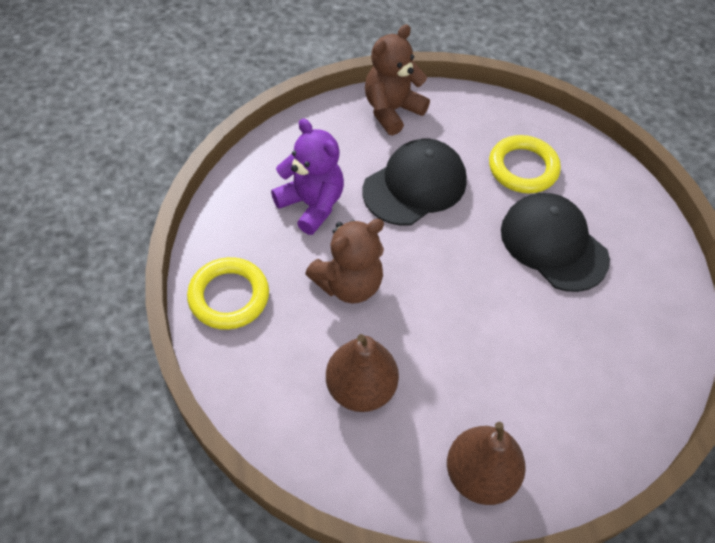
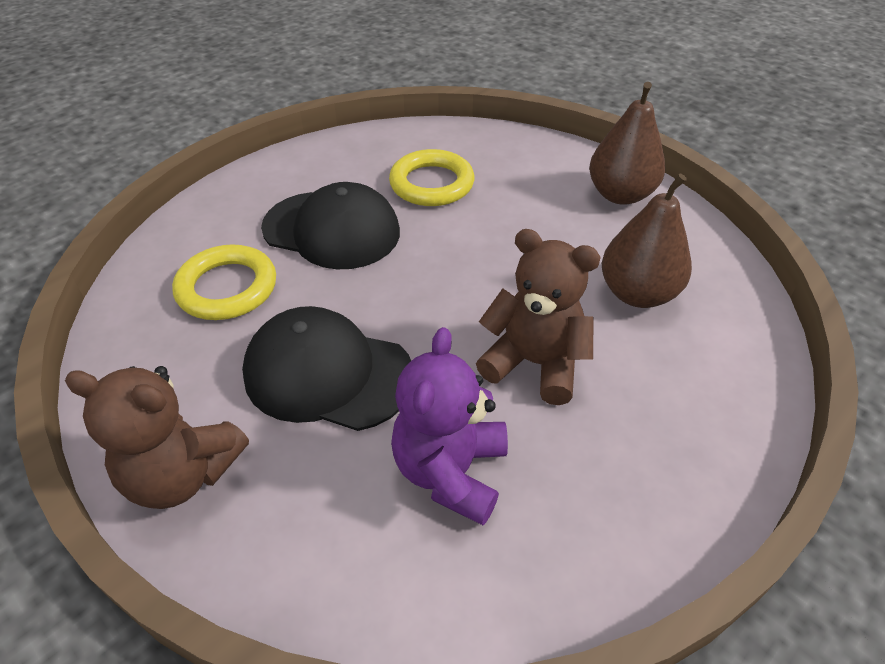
camera: 120 degrees left, 10 degrees down
(229, 296) = (674, 474): yellow ring -> yellow ring (432, 184)
(553, 244) = (332, 230): black cap -> black cap turned 90 degrees counterclockwise

